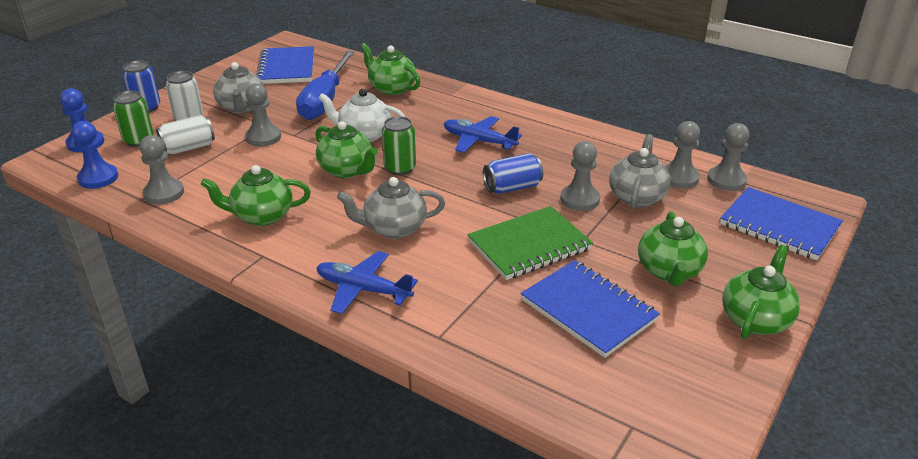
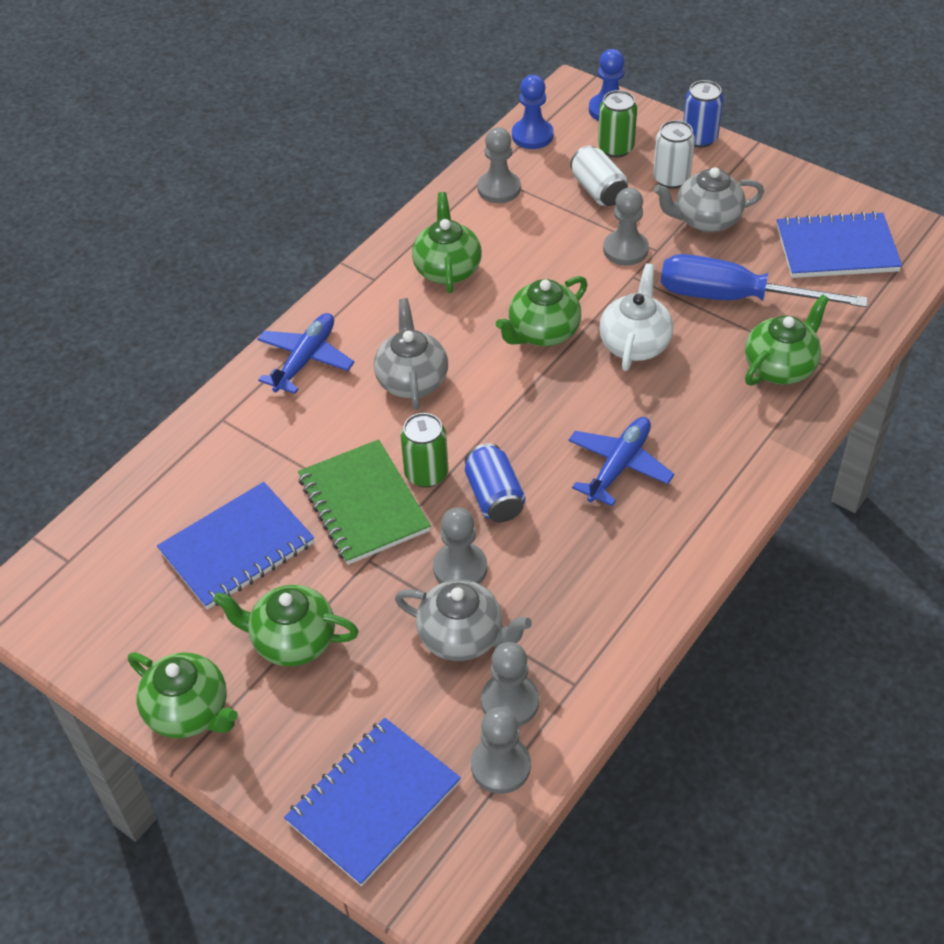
camera: 95 degrees right, 15 degrees up
(400, 168) = (546, 382): green can -> green can (426, 473)

